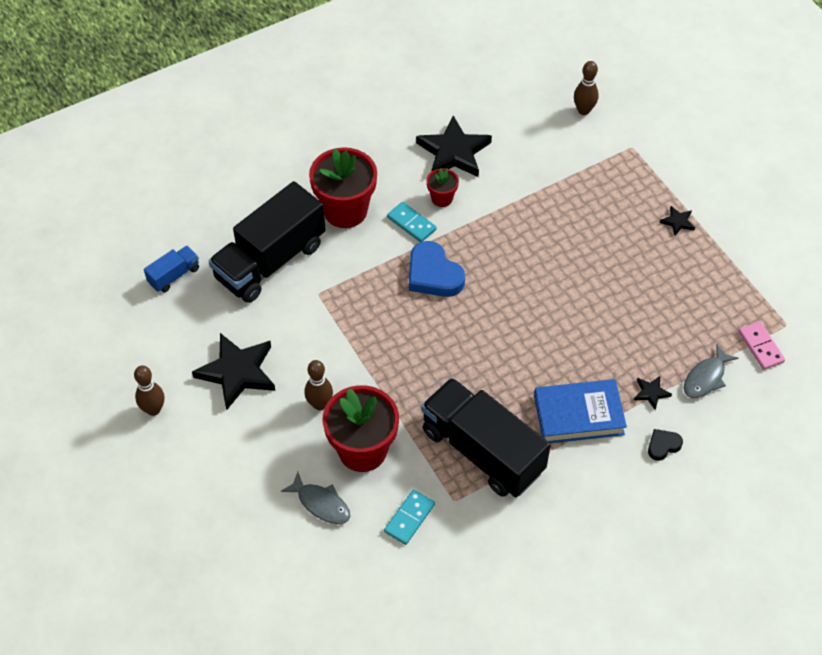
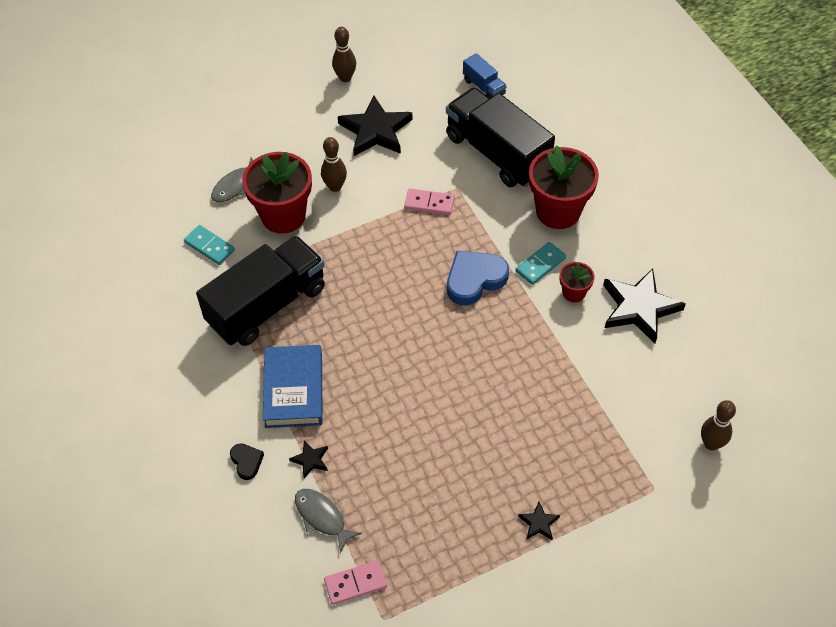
camera: 95 degrees right, 0 degrees up
(340, 317) = (429, 203): none -> pink domino

